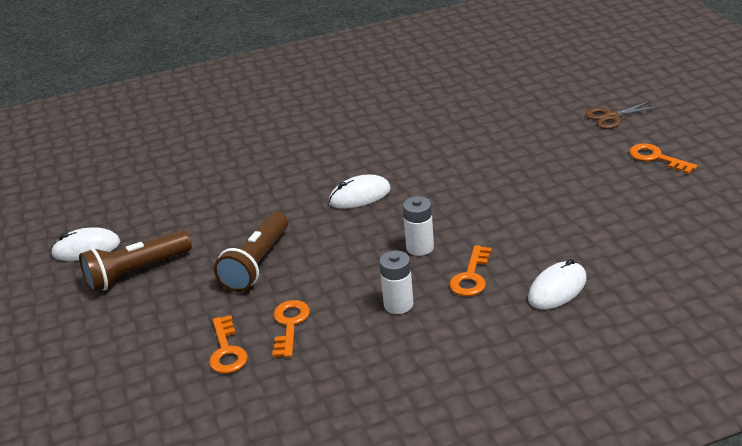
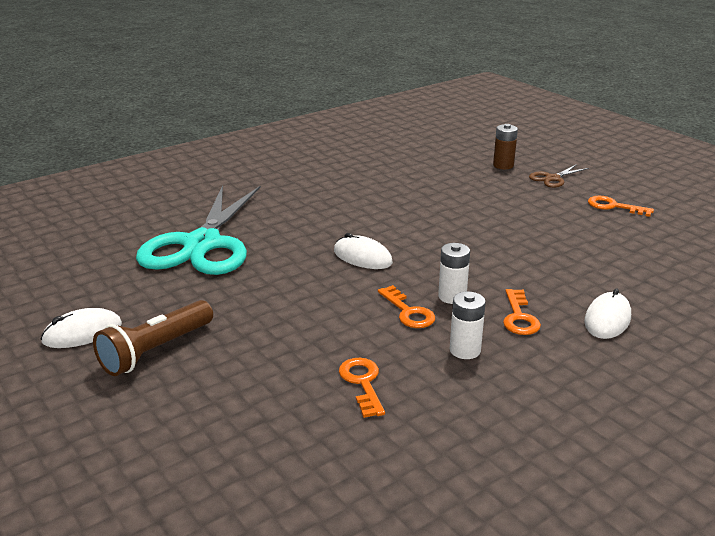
camera: 20 degrees left, 5 degrees down
(222, 168) = (202, 244): none -> turquoise scissors
(227, 351) = (307, 418): orange key -> orange key (408, 312)
(256, 264) = (290, 328): brown flashlight -> none
(359, 196) = (362, 257): white mouse -> white mouse turned 75 degrees clockwise
(567, 96) = (503, 165): none -> brown battery

